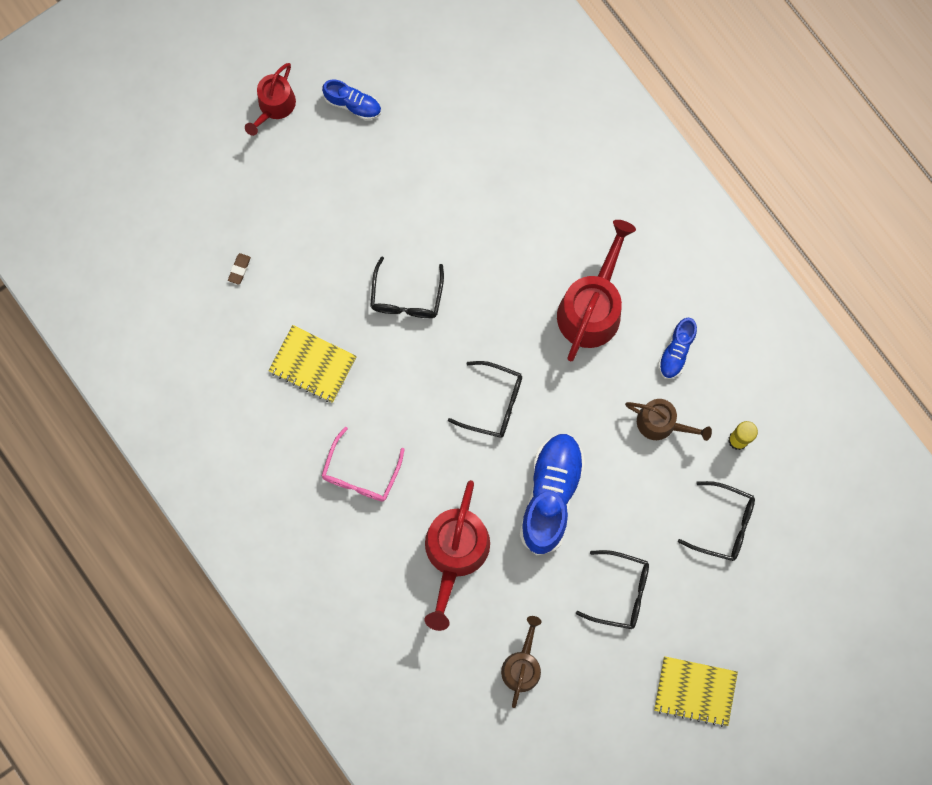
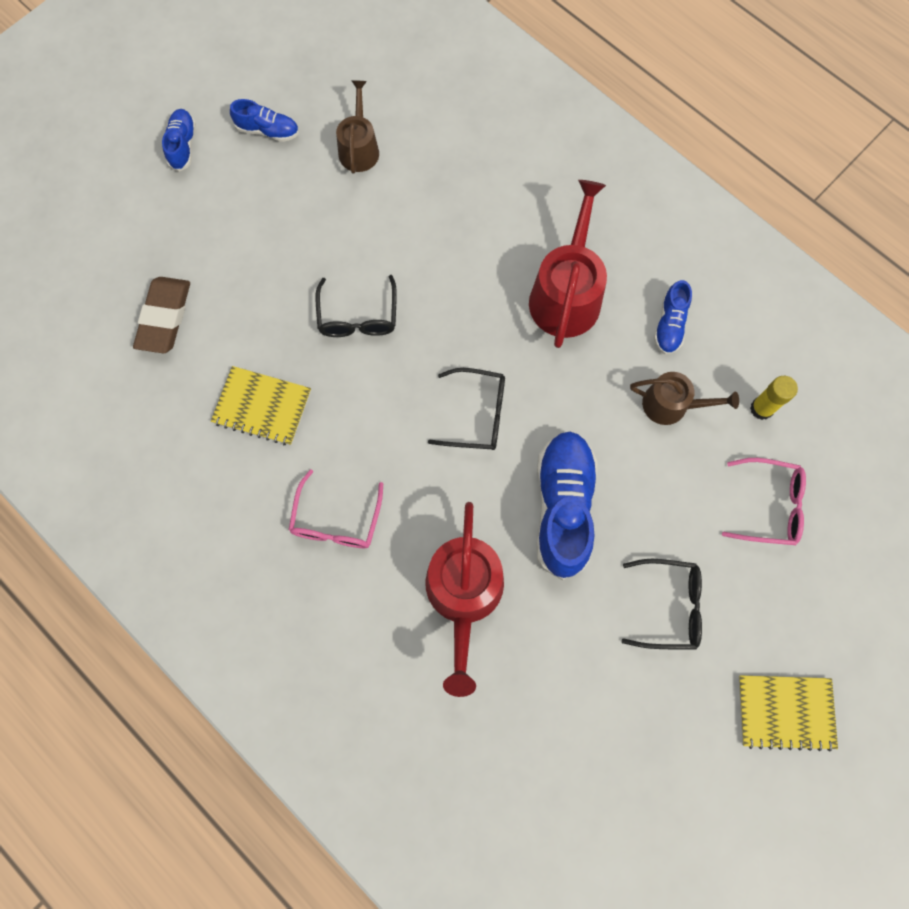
camera: 10 degrees left, 5 degrees down
(239, 269) = (165, 317): brown eraser -> brown eraser, size x2.36
(274, 106) = (183, 145): red watering can -> blue shoe
(522, 665) = (570, 718): brown watering can -> brown watering can (359, 148)
(724, 524) = (769, 505): black glasses -> pink glasses

